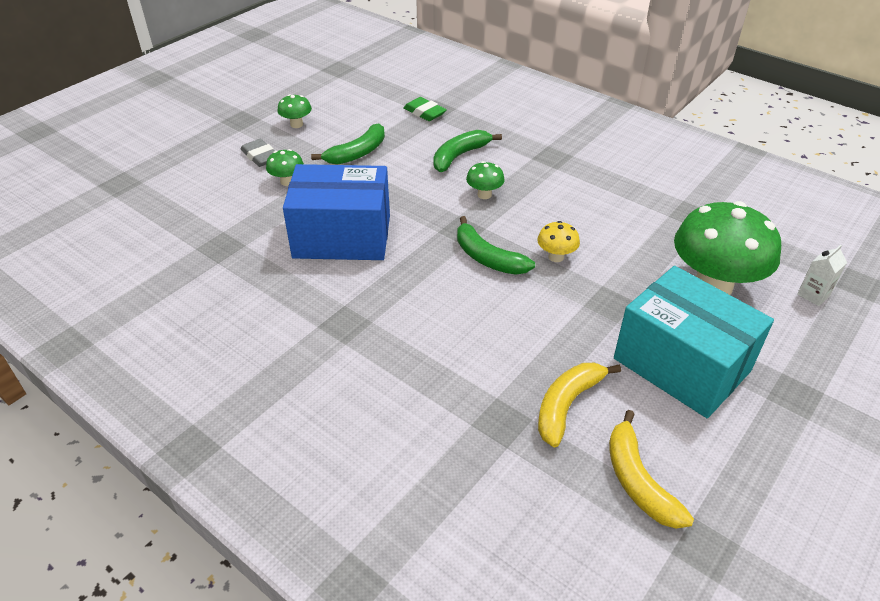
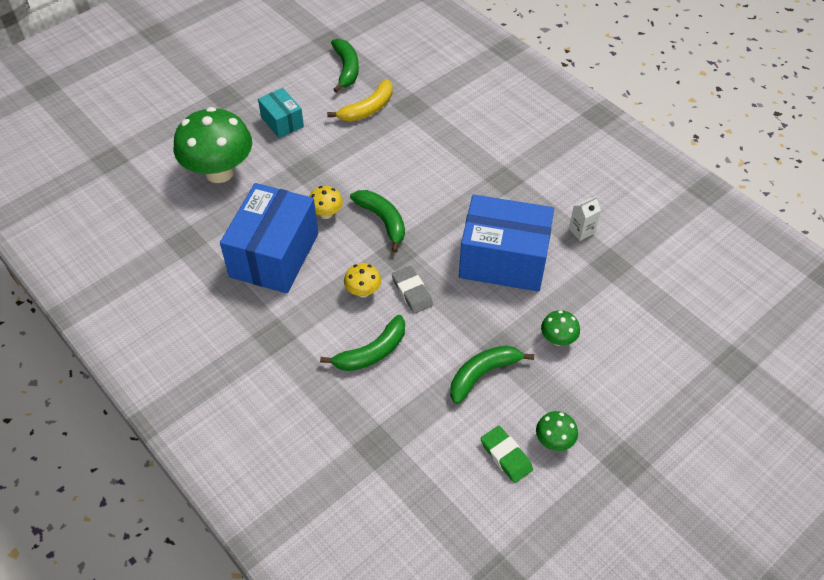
camera: 170 degrees left, 10 degrees up
(260, 156) = (591, 385): grey eraser -> grey eraser (412, 292)
(424, 112) = (393, 441): green eraser -> green eraser (506, 456)
(484, 195) = (363, 291): green mushroom -> yellow mushroom
(590, 213) = (274, 255): none -> blue box
(638, 480) = (346, 69): yellow banana -> green banana
(681, 364) = (282, 122): turquoise box -> turquoise box, size x0.51
(813, 295) = (152, 155): white carton -> white carton (581, 231)

